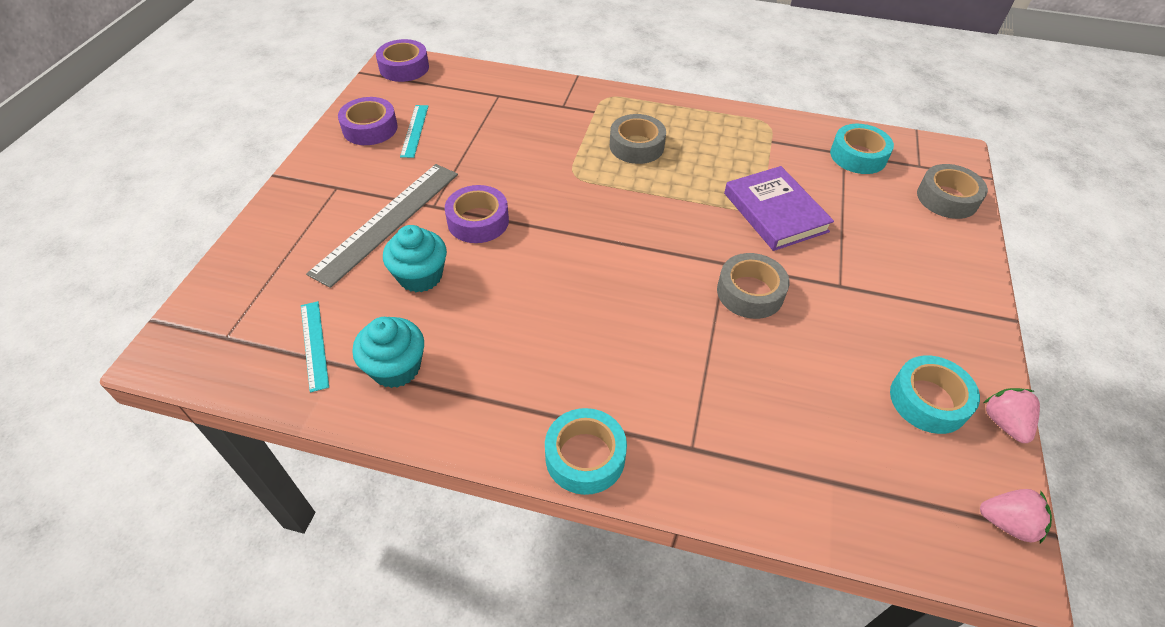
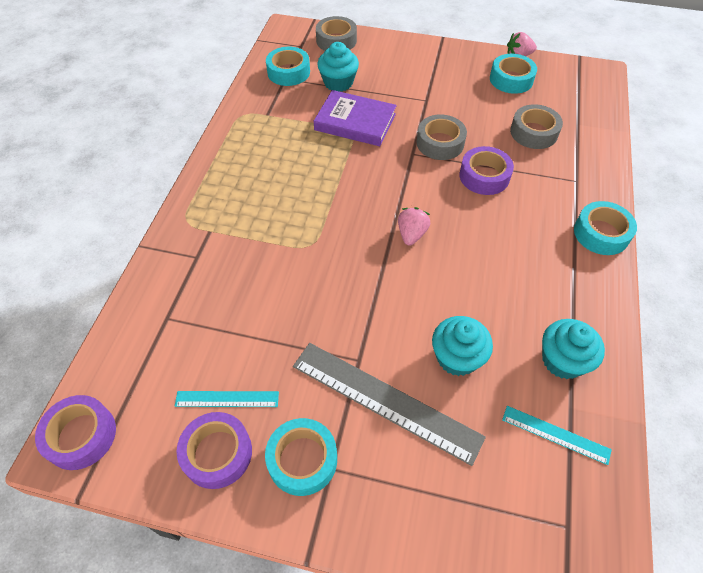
camera: 90 degrees left, 5 degrees up
(314, 345) = (555, 434): turquoise ruler -> turquoise ruler turned 45 degrees clockwise
(349, 171) = (302, 460): none -> turquoise tape
(478, 221) = (379, 318): purple tape -> purple tape (484, 176)
(636, 146) = (269, 200): grey tape -> grey tape (533, 132)
(775, 212) = (355, 122): purple book -> purple book turned 45 degrees clockwise
(851, 199) = (338, 83): none -> turquoise cupcake
(1007, 523) = (579, 68): pink strawberry -> pink strawberry (411, 234)

